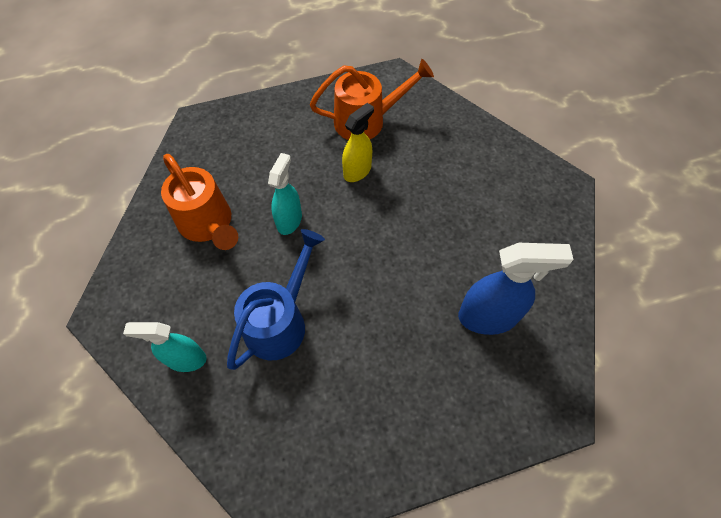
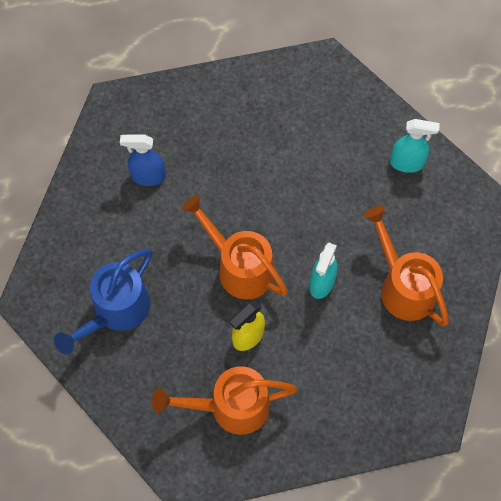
camera: 175 degrees left, 5 degrees up
(281, 320) = (328, 188): blue watering can -> blue watering can (115, 312)
(373, 230) = (239, 266): none -> orange watering can
(488, 317) = (148, 176): blue spray bottle -> blue spray bottle, size x0.66

